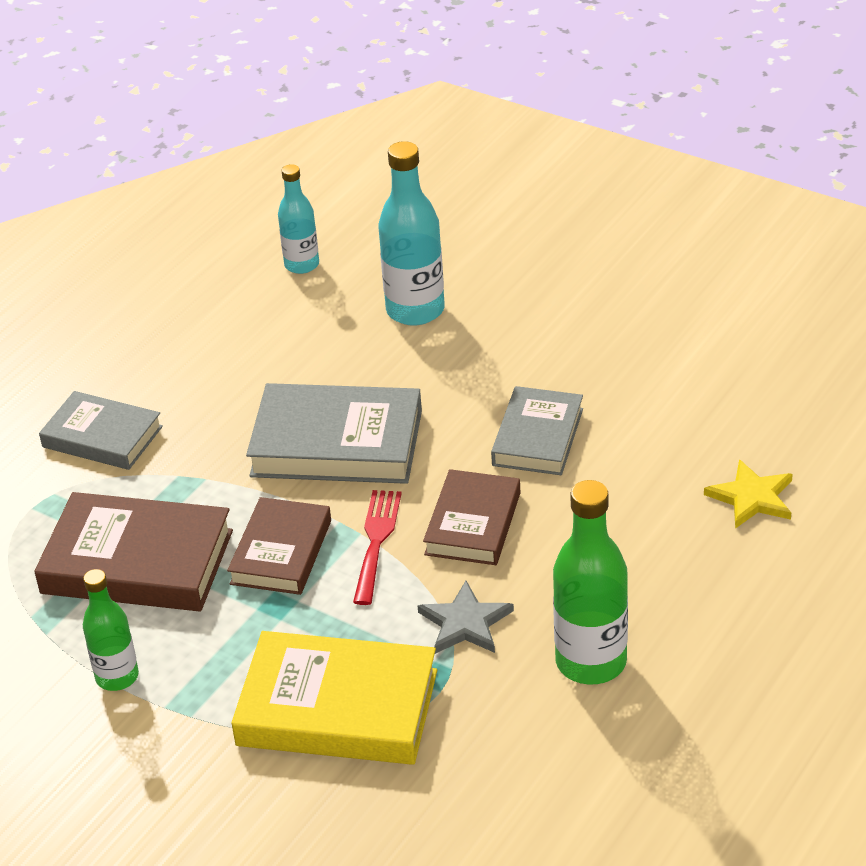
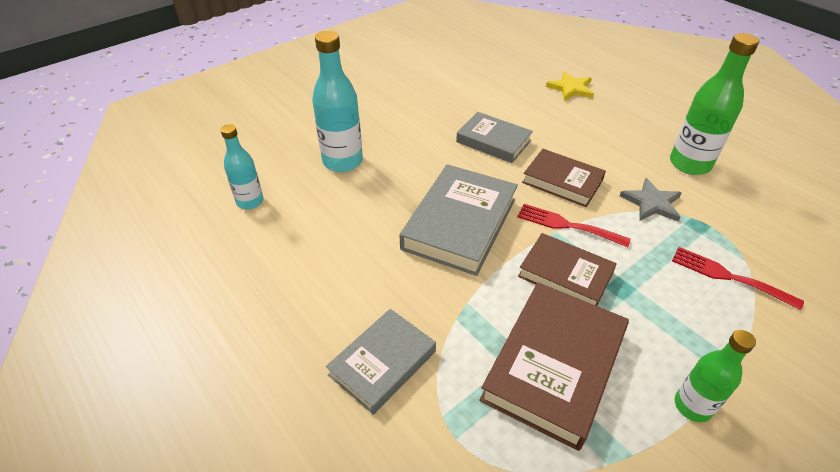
camera: 75 degrees left, 5 degrees up
(337, 708) = (728, 276): yellow book -> red fork

